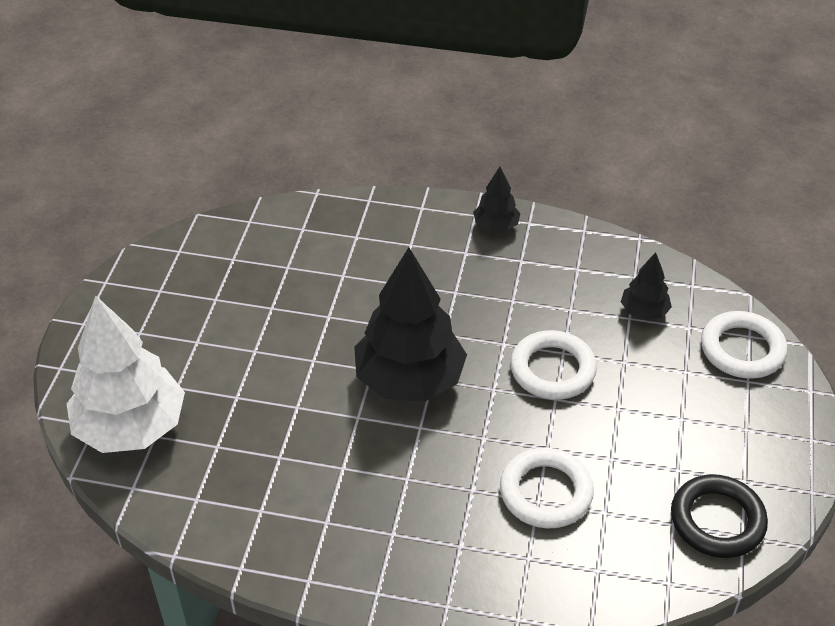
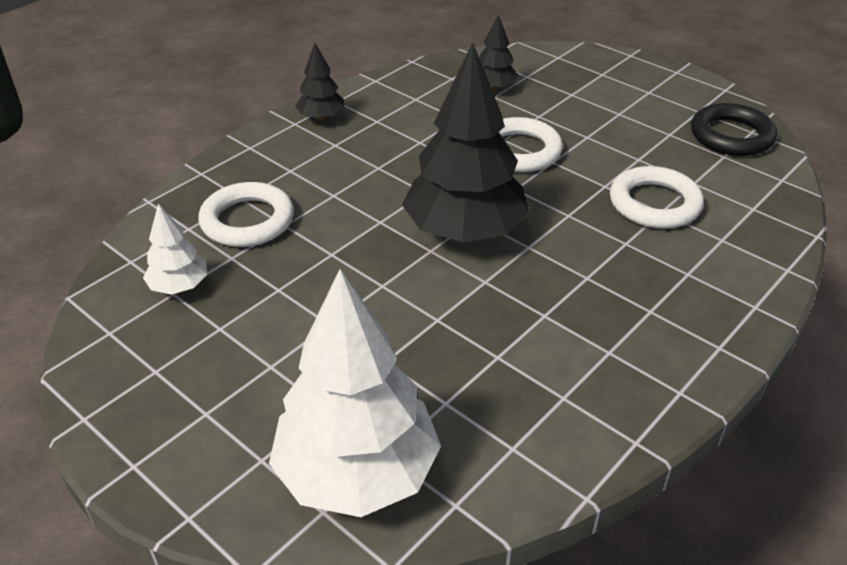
camera: 60 degrees left, 5 degrees down
(240, 258) = (179, 286): none -> white tree
(742, 349) = (569, 64): white ring -> white ring (247, 221)

